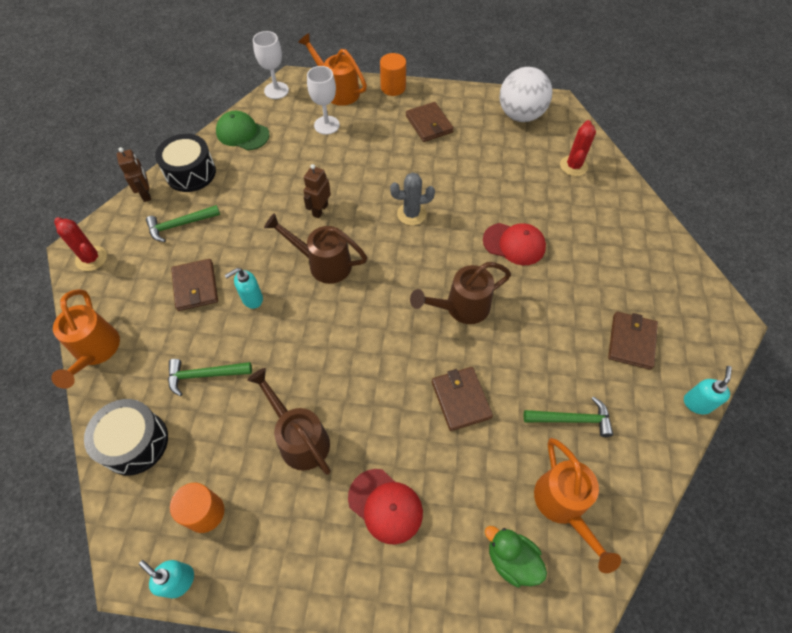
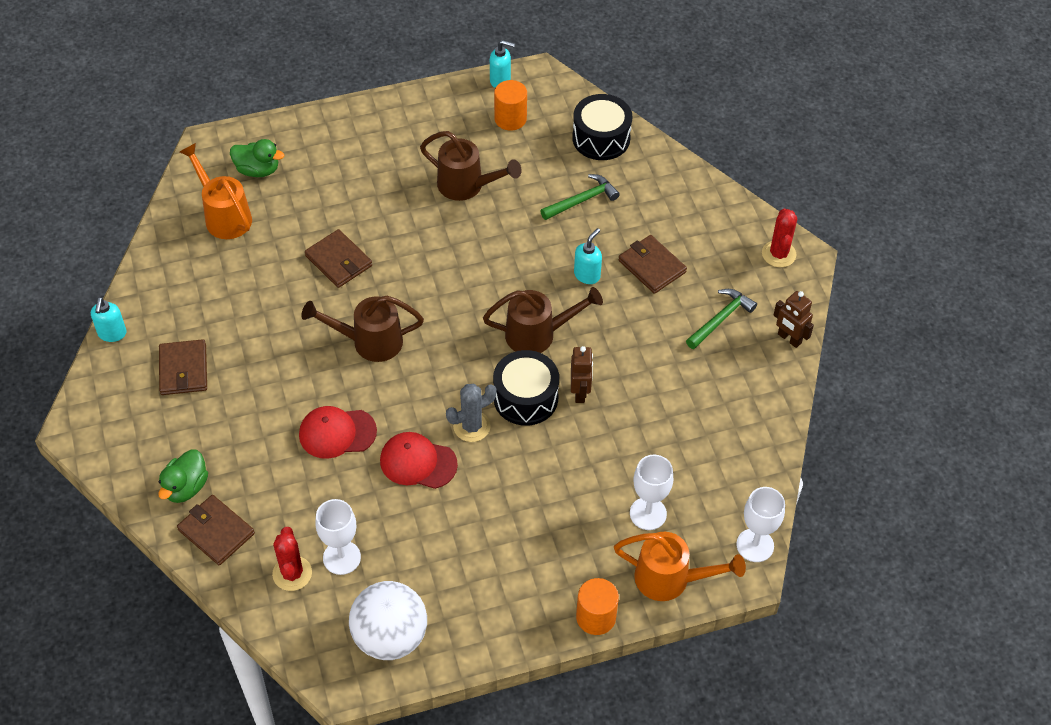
camera: 155 degrees right, 5 degrees down
(91, 258) = (778, 254): red cactus -> red cactus turned 75 degrees clockwise
(96, 351) = (694, 184): orange watering can -> none
(190, 173) = (763, 382): black drum -> black drum (525, 398)
(242, 133) = (746, 458): green cap -> none
(385, 506) = (371, 168): red cap -> red cap (418, 462)
(429, 124) = (512, 569): brown wallet -> brown wallet (216, 531)
(461, 307) = (370, 342): brown watering can -> brown watering can turned 135 degrees counterclockwise
(537, 164) = (341, 557): none -> white goblet
(572, 419) = (230, 280): green hammer -> none
(641, 244) = (186, 487): none -> green duck

